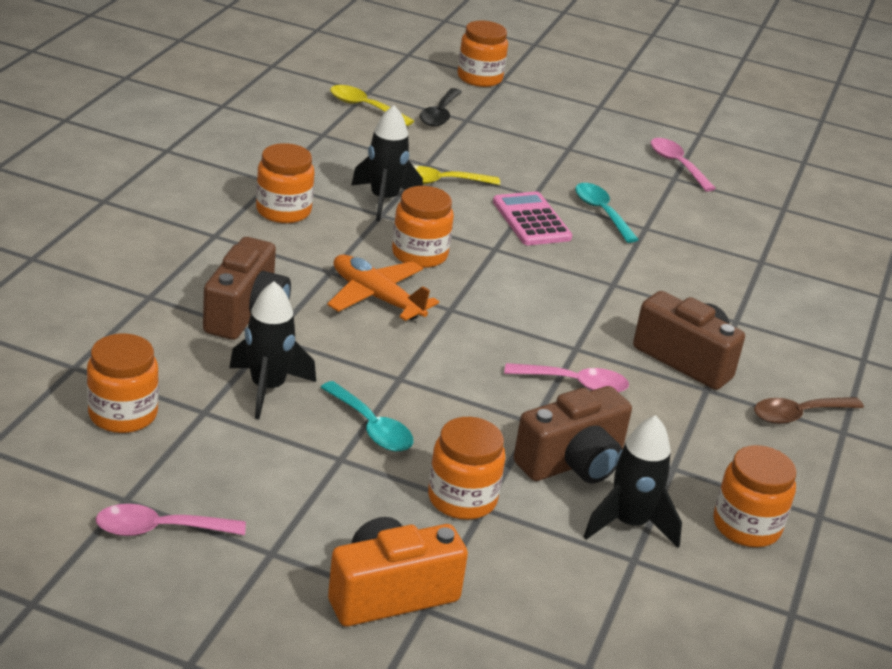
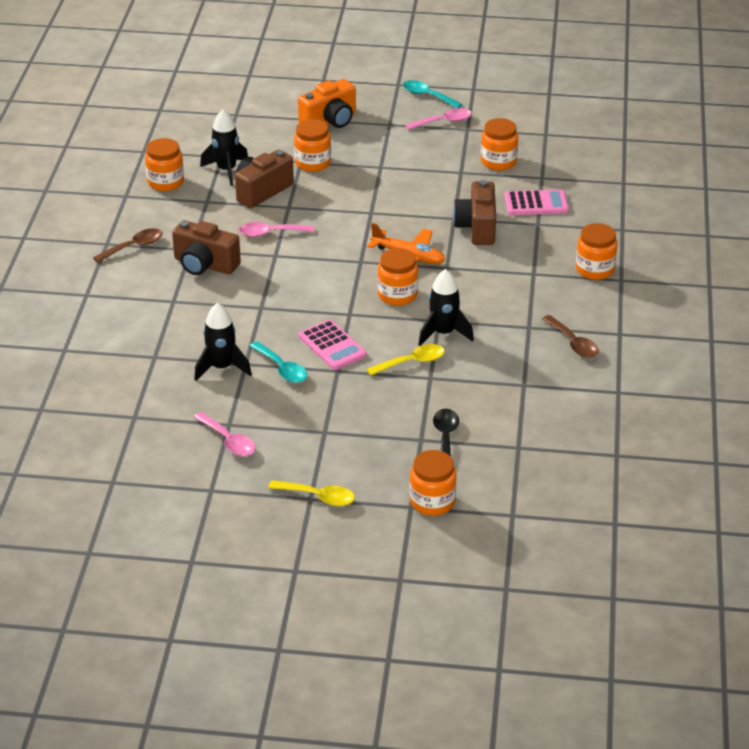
camera: 170 degrees right, 5 degrees up
(124, 326) = (536, 204): none -> pink calculator
(232, 154) = (573, 343): none -> brown spoon
(268, 388) = (437, 190): black rocket -> black rocket (221, 367)
(283, 211) = (504, 304): orange jar -> orange jar (595, 269)
(364, 107) = (510, 426): yellow spoon -> yellow spoon (318, 497)
(371, 427) = (373, 184): turquoise spoon -> turquoise spoon (427, 96)

